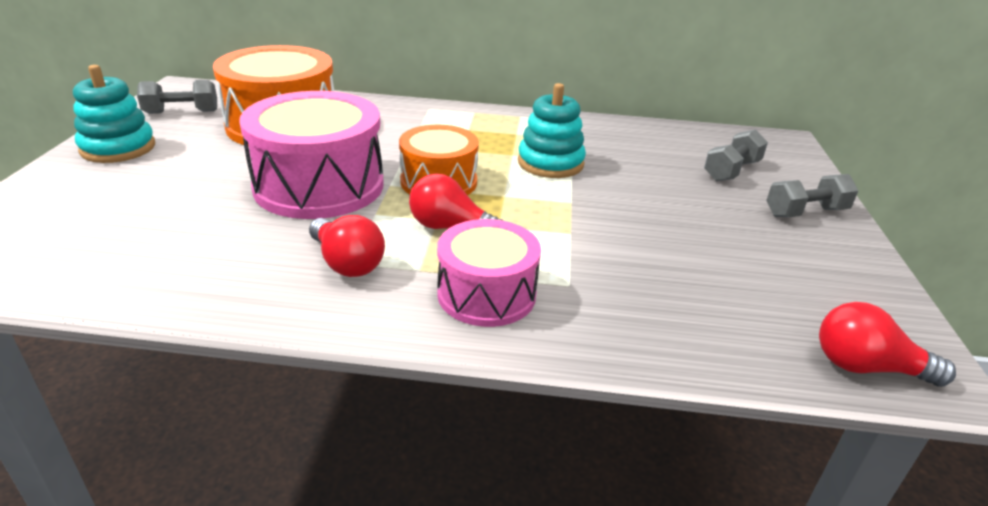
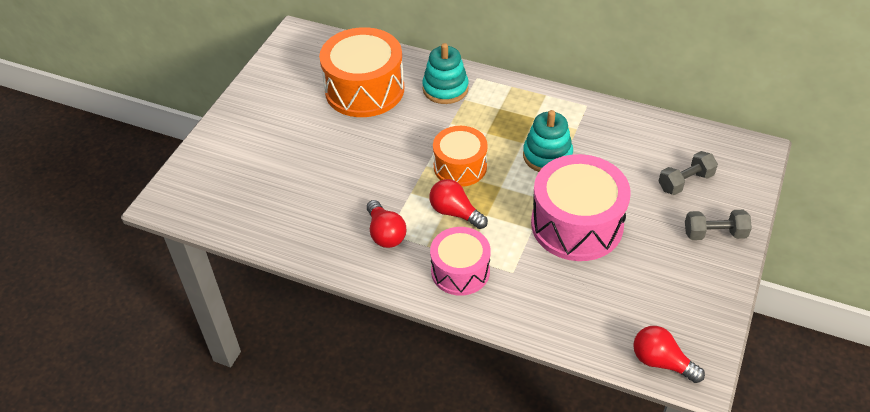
camera: 20 degrees right, 15 degrees up
(118, 148) = (256, 105): turquoise stacking toy -> turquoise stacking toy (445, 89)
(182, 112) = (297, 66): grey dumbbell -> none
(319, 185) = (380, 160): pink drum -> pink drum (576, 224)

